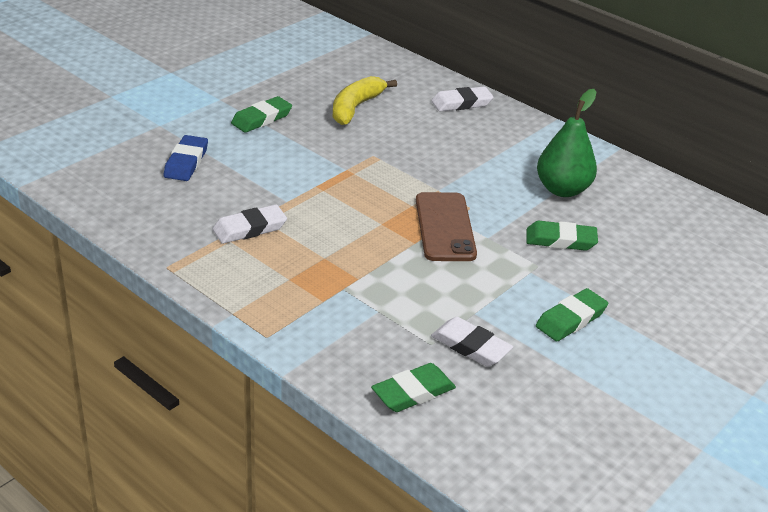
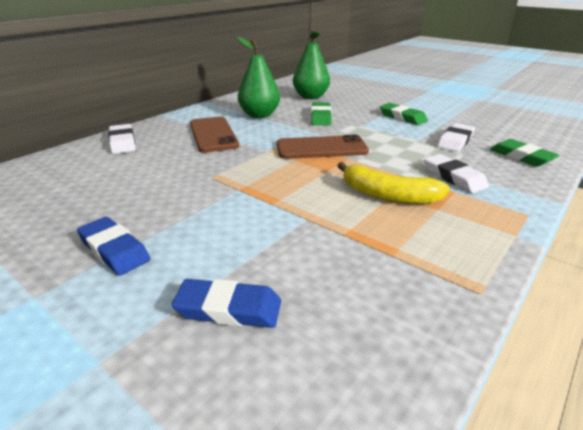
camera: 90 degrees left, 5 degrees down
(249, 228) = (368, 237): white eraser -> white eraser (454, 177)
(262, 118) = (114, 250): green eraser -> blue eraser
(356, 107) = (110, 188): yellow banana -> yellow banana (388, 195)
(486, 155) = (213, 135): none -> brown phone
(662, 242) = (310, 97): none -> green pear

